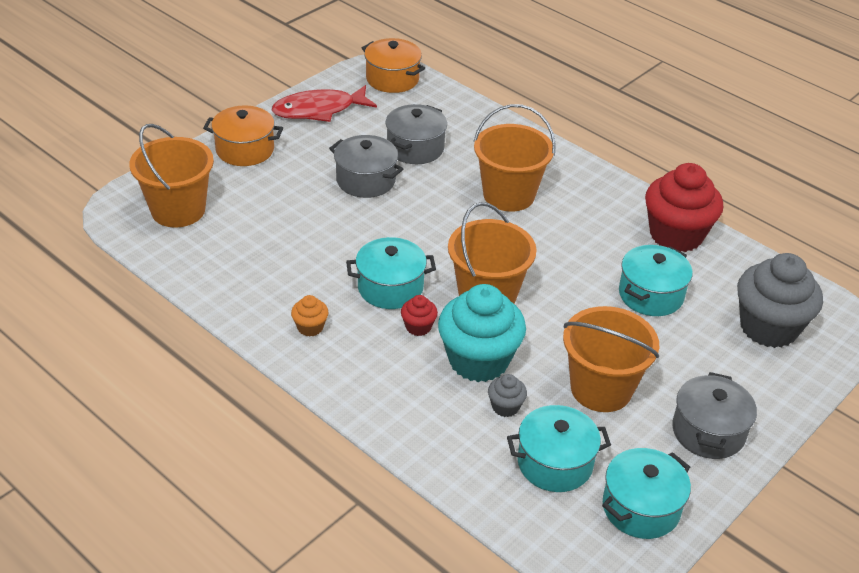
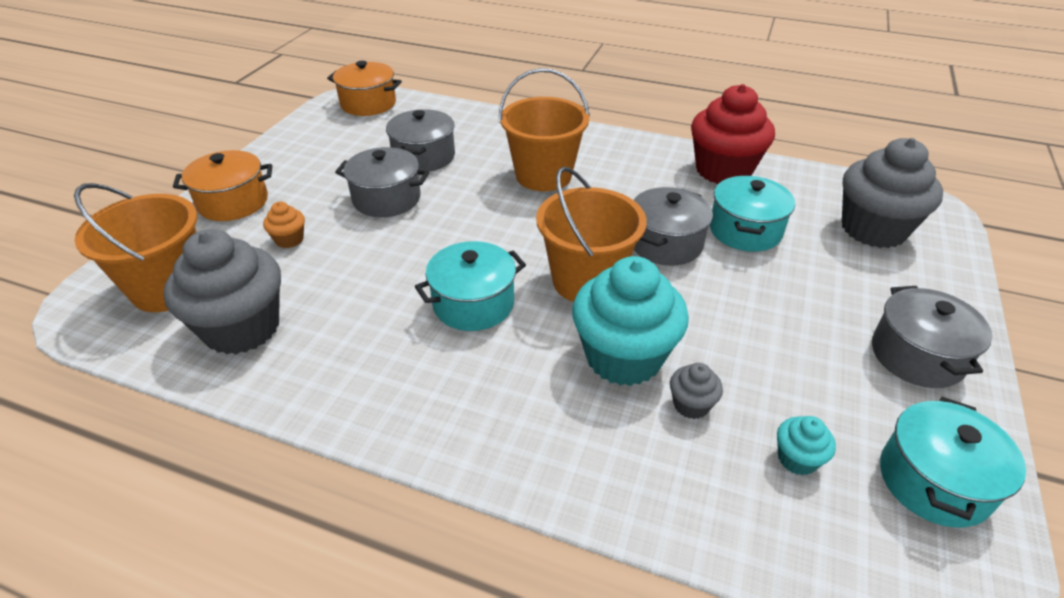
camera: 20 degrees left, 0 degrees up
(219, 256) = (242, 328): none -> grey cupcake
(310, 327) = (399, 383): orange cupcake -> orange cupcake (289, 239)
(319, 110) = (303, 146): red fish -> none
(418, 327) = (531, 339): red cupcake -> none
(555, 463) = (797, 459): turquoise pot -> turquoise cupcake
(573, 285) = (665, 243): none -> grey pot
(601, 389) = (775, 345): orange bucket -> none

